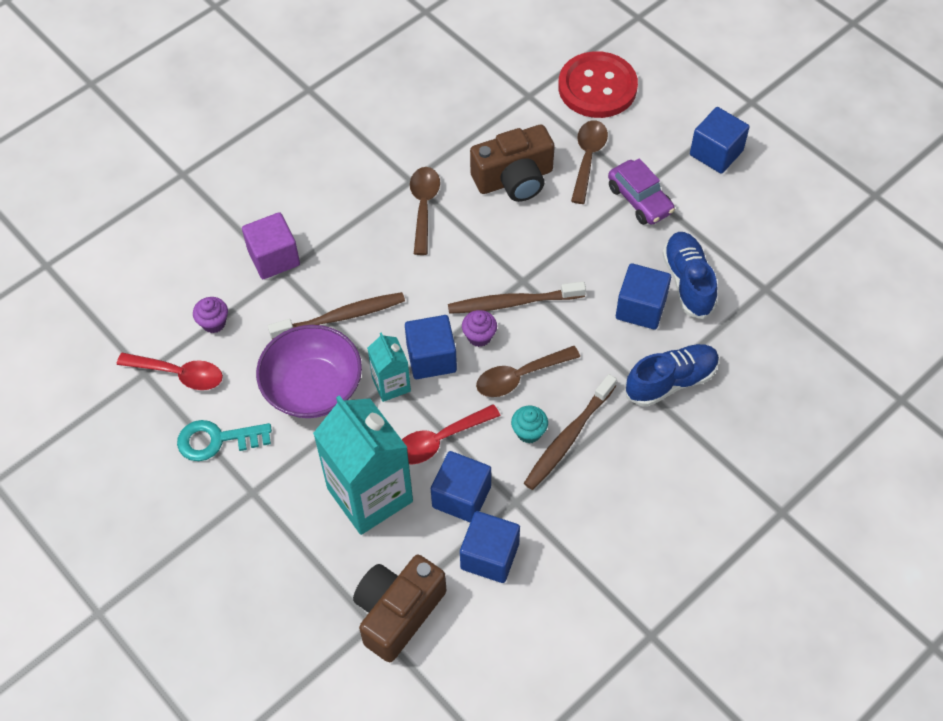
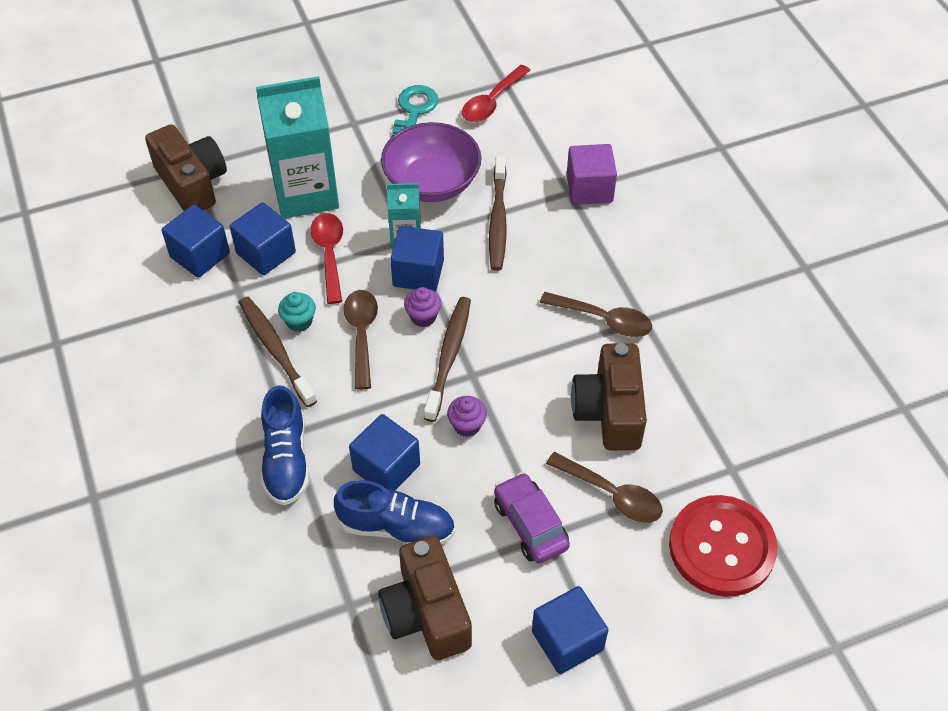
camera: 110 degrees right, 5 degrees down
(214, 323) = (534, 133): purple cupcake -> purple cupcake (467, 425)
(640, 200) = (530, 525): purple car -> purple car turned 75 degrees clockwise
(744, 239) = (426, 613): none -> brown camera

